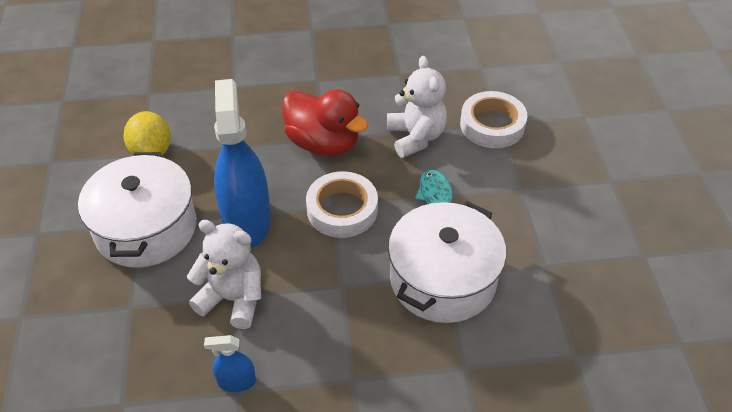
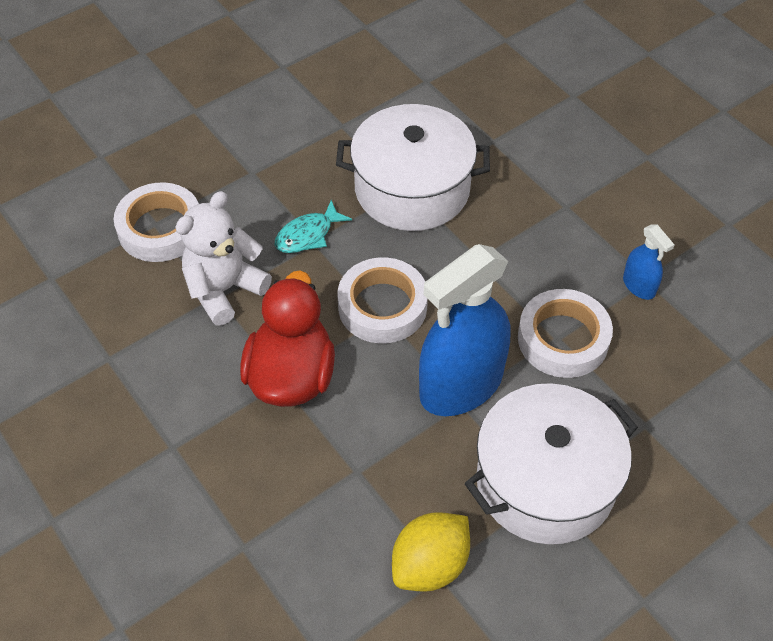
camera: 120 degrees left, 5 degrees up
(233, 299) = (563, 339): white teddy bear -> white tape

